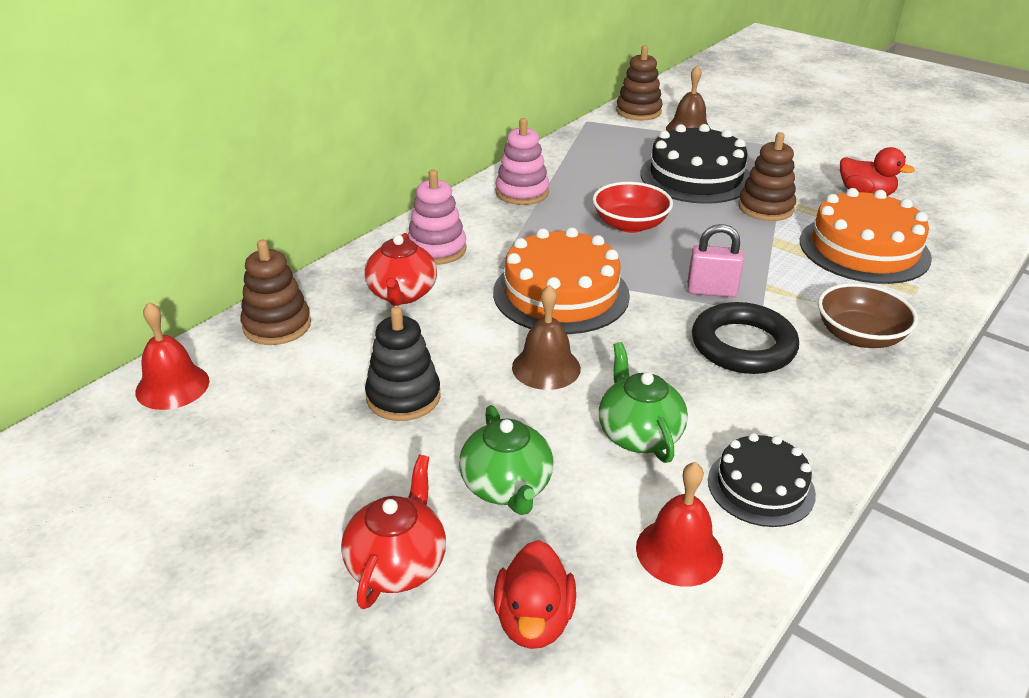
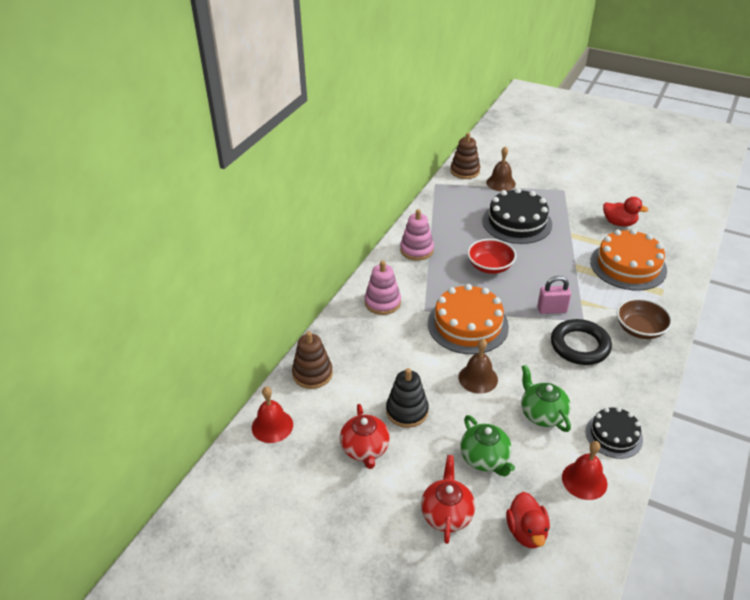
camera: 10 degrees left, 5 degrees up
(402, 294) = (376, 339): red teapot -> red teapot (365, 449)
(765, 208) = (565, 242): brown stacking toy -> none

